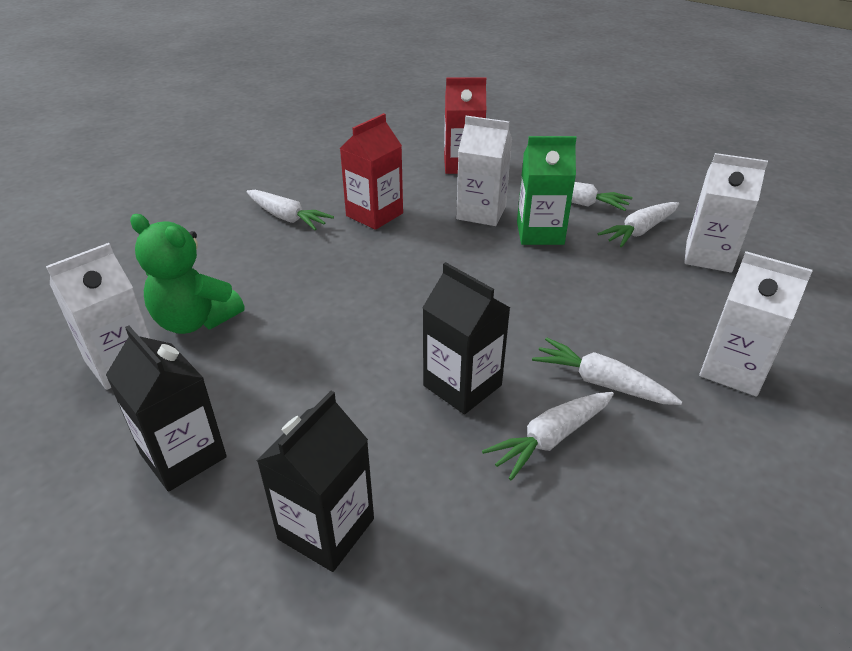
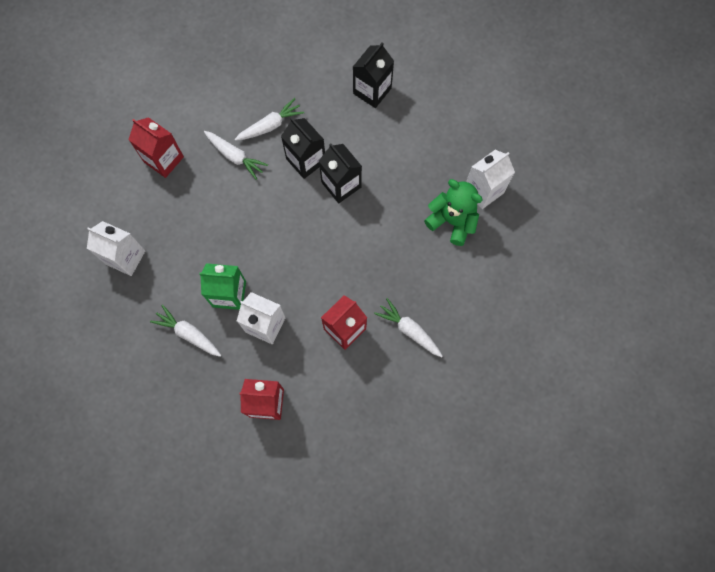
camera: 175 degrees left, 35 degrees up
(183, 455) = (437, 130): black carton -> black carton (341, 185)
(639, 231) = (158, 290): white carrot -> none
(733, 370) = (164, 159): white carton -> red carton

